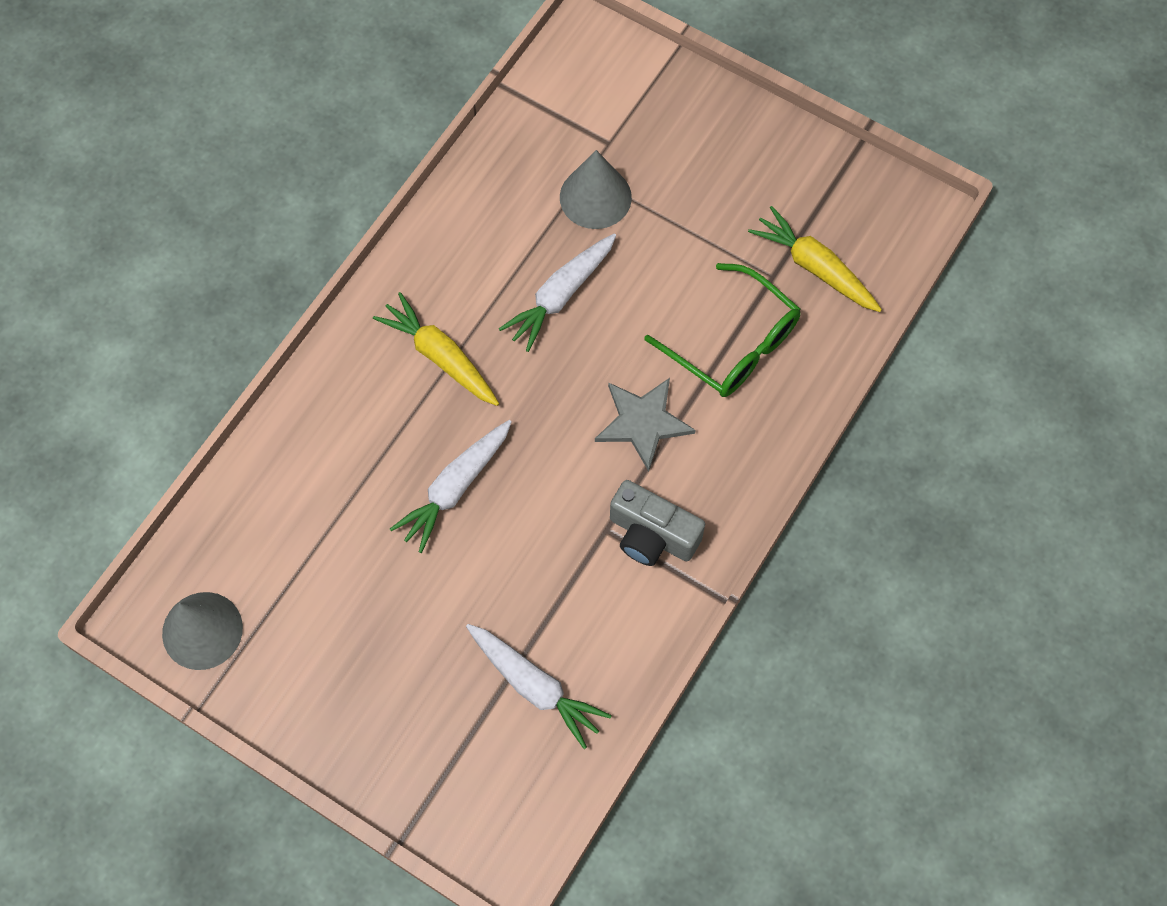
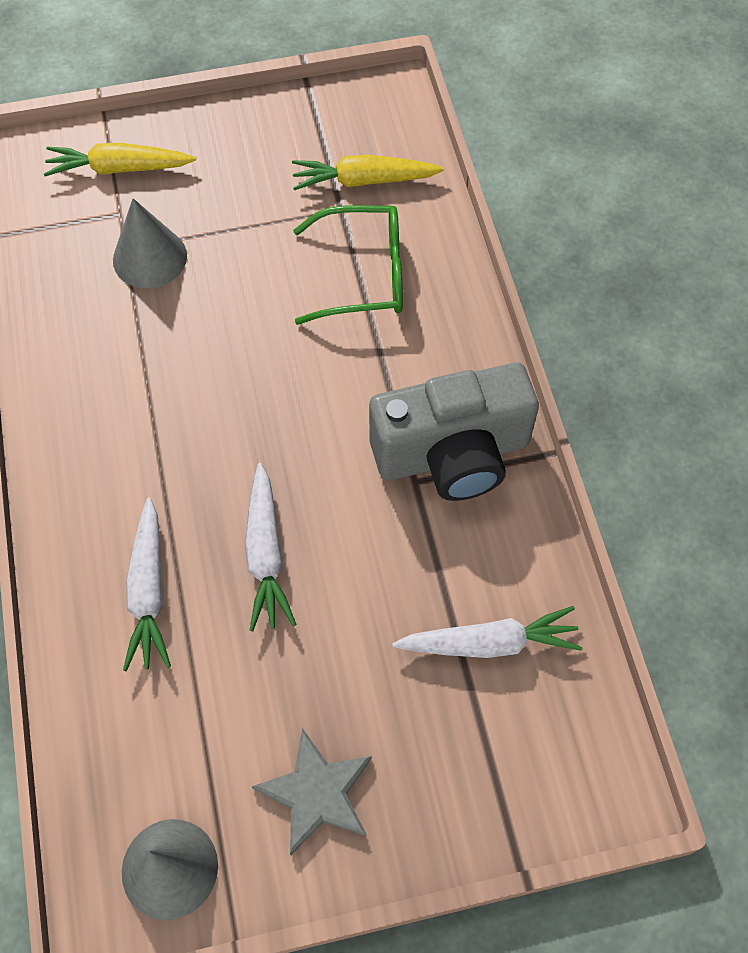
camera: 45 degrees left, 5 degrees down
(440, 356) = (147, 468): yellow carrot -> yellow carrot (119, 168)
(560, 296) = (197, 346): white carrot -> white carrot (149, 592)
(643, 422) = (358, 382): grey star -> grey star (316, 792)
(652, 535) = (452, 454): grey camera -> grey camera, size x1.63

